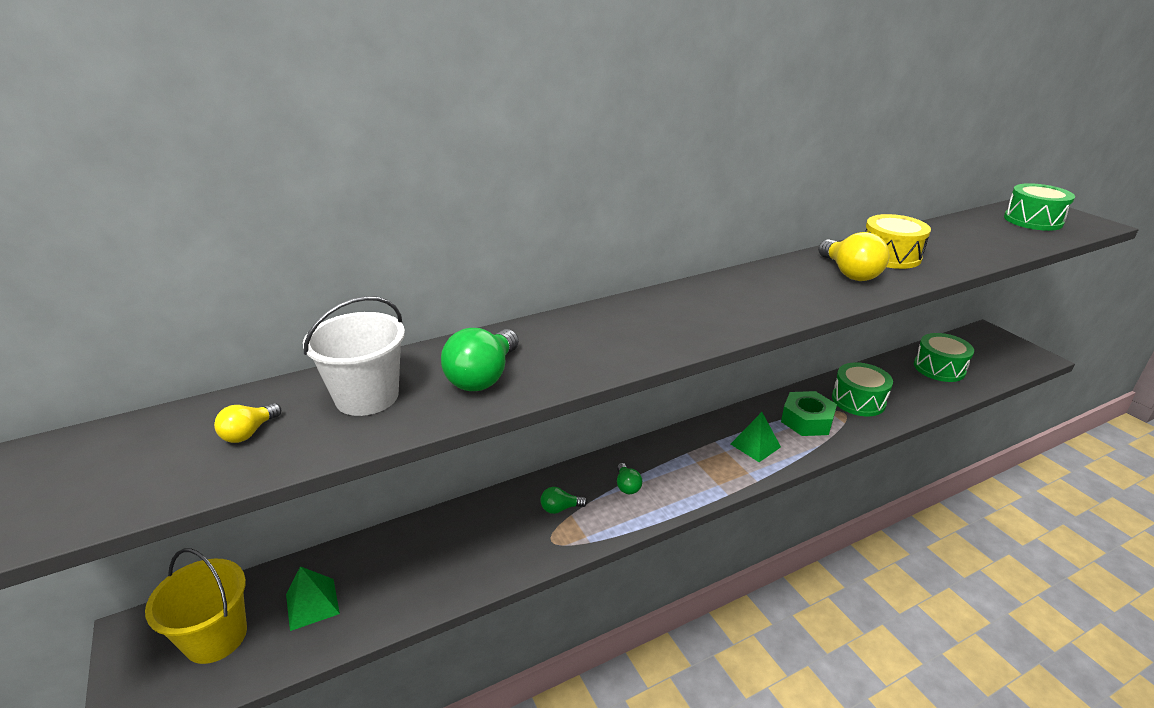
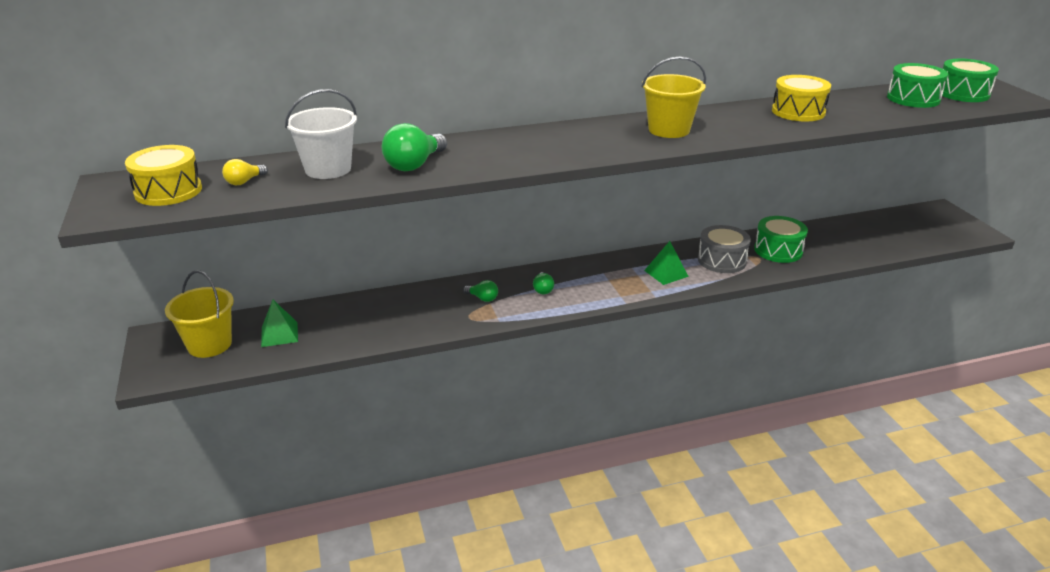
camera: 10 degrees right, 0 degrees up
(132, 465) = (168, 191): none -> yellow drum
(560, 508) = (482, 298): green light bulb -> green light bulb turned 150 degrees counterclockwise
(768, 293) = (669, 130): none -> yellow bucket
(807, 420) = (722, 260): green nut -> grey drum
(849, 273) = (750, 121): yellow light bulb -> none
(939, 368) = (872, 233): green drum -> green drum (913, 98)

